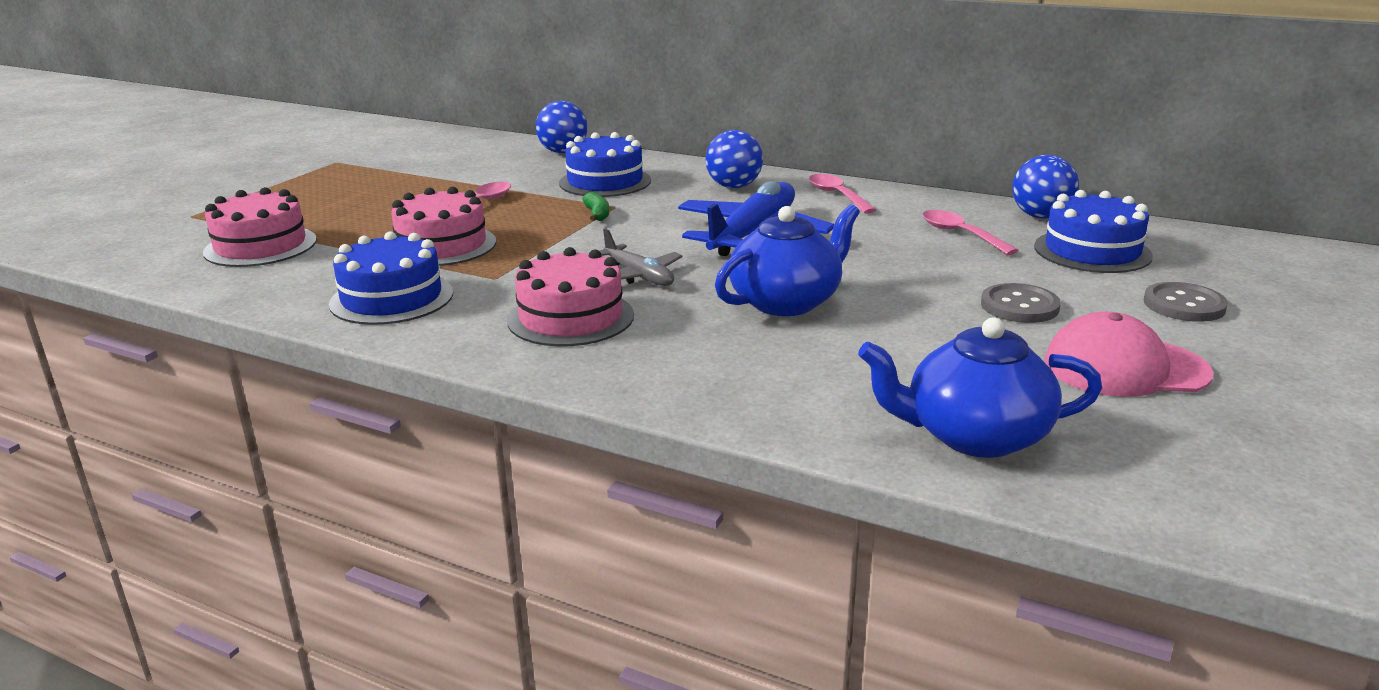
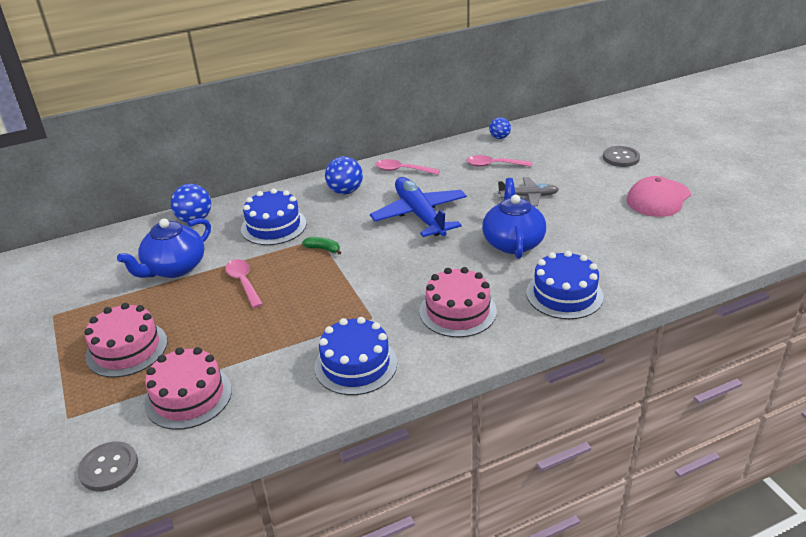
camera: 50 degrees left, 10 degrees up
(442, 245) = (295, 320): pink cake -> pink cake (127, 349)
(638, 276) = (430, 270): grey plane -> grey plane (528, 196)
(974, 436) = (680, 257): blue teapot -> blue teapot (174, 268)
(1019, 306) = (583, 190): grey button -> grey button (109, 468)
(1041, 216) = (499, 137): blue ball -> blue ball, size x0.63
(1092, 251) = (550, 147): blue cake -> blue cake (564, 294)

